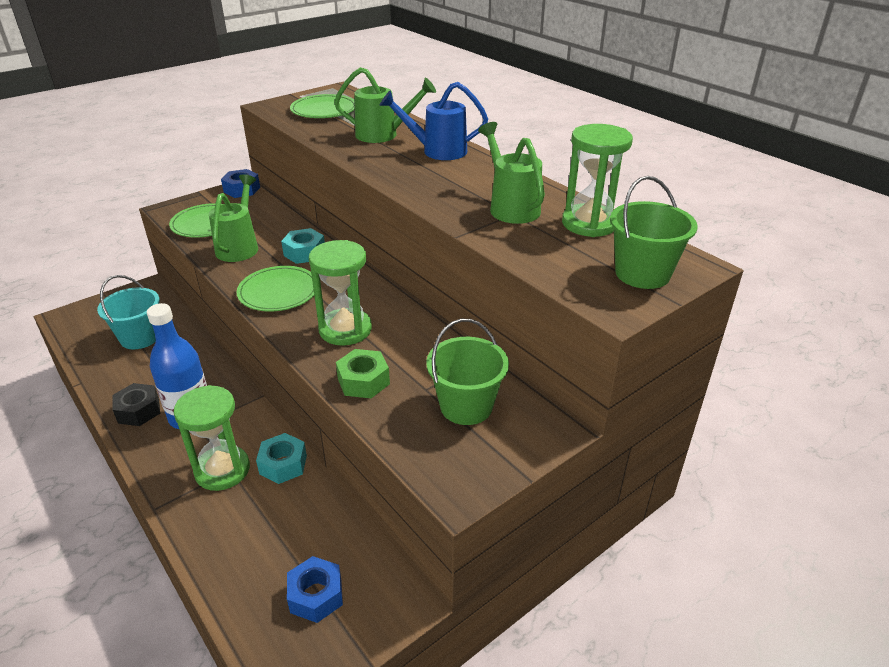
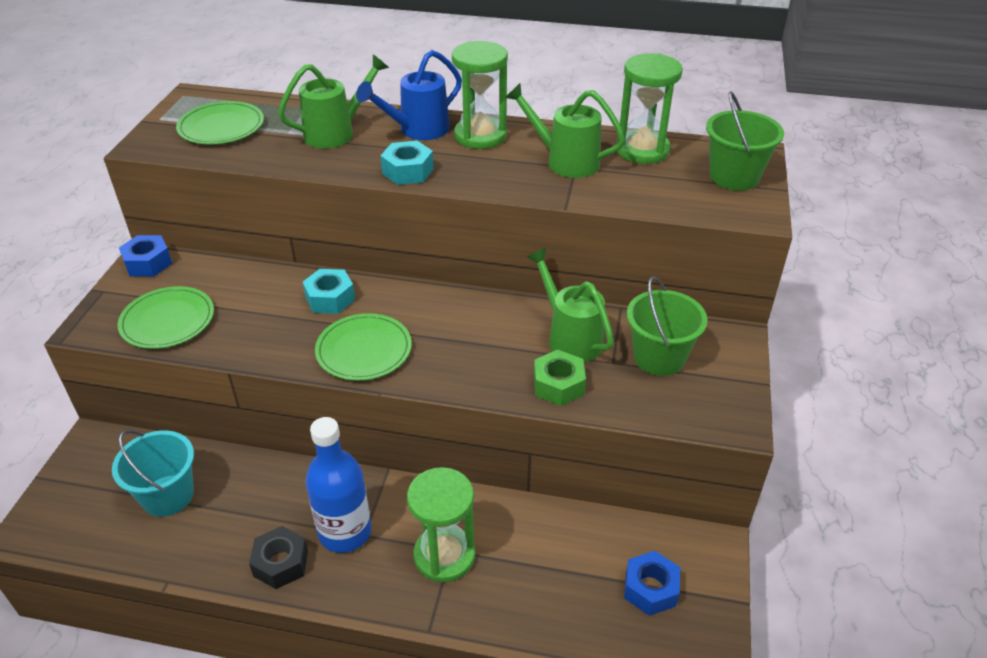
camera: 40 degrees left, 5 degrees up
(239, 247) = (249, 327): green watering can -> green watering can (570, 338)
(283, 464) = (491, 514): turquoise nut -> turquoise nut (408, 171)
(345, 329) = (479, 350): green hourglass -> green hourglass (480, 136)

